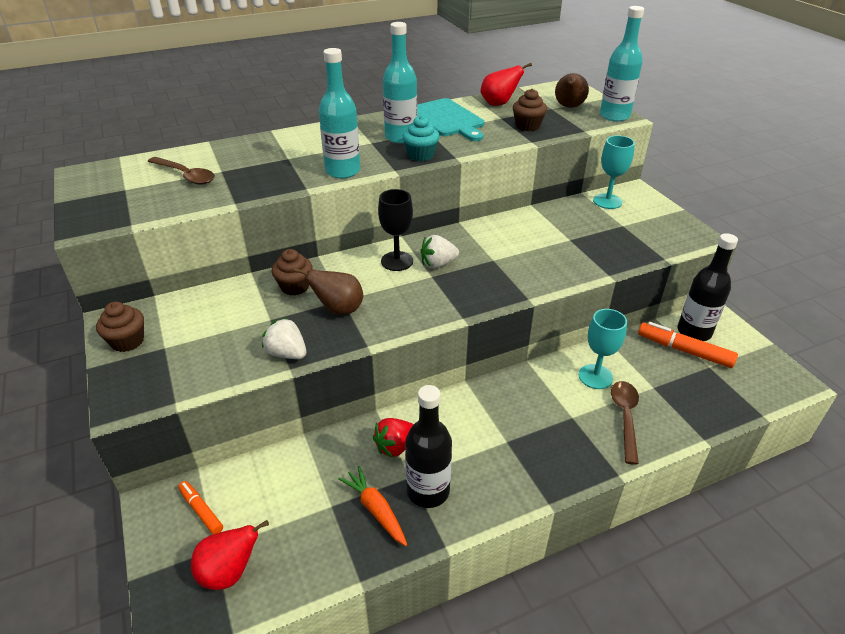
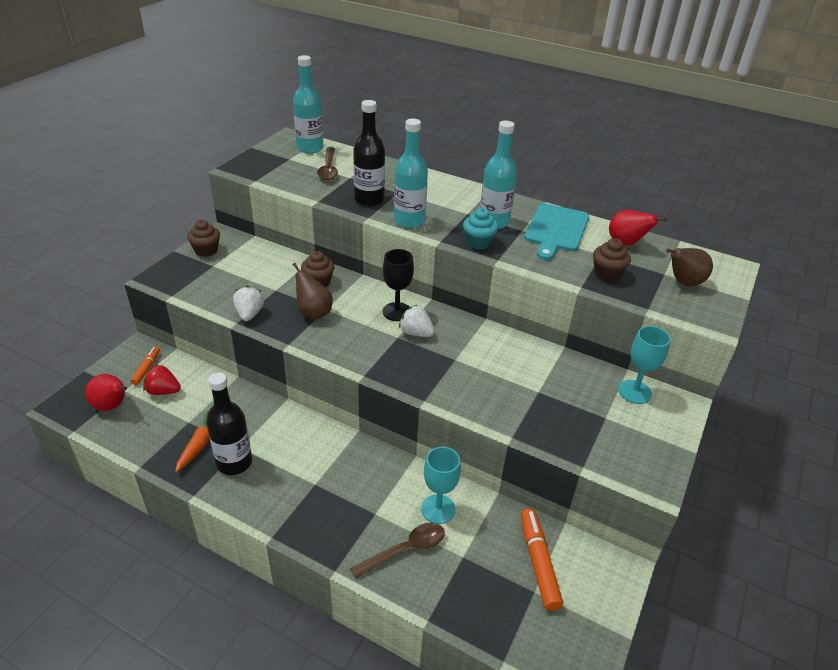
camera: 50 degrees right, 0 degrees up
(395, 446) = (261, 425): red strawberry -> red strawberry (163, 391)
(614, 116) = (709, 316): turquoise bottle -> turquoise bottle (310, 148)
(694, 332) = (576, 561): black bottle -> black bottle (369, 200)

